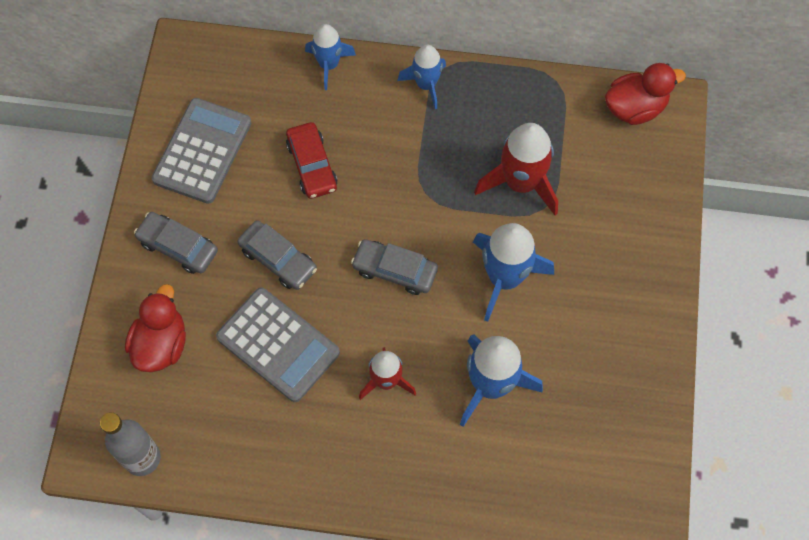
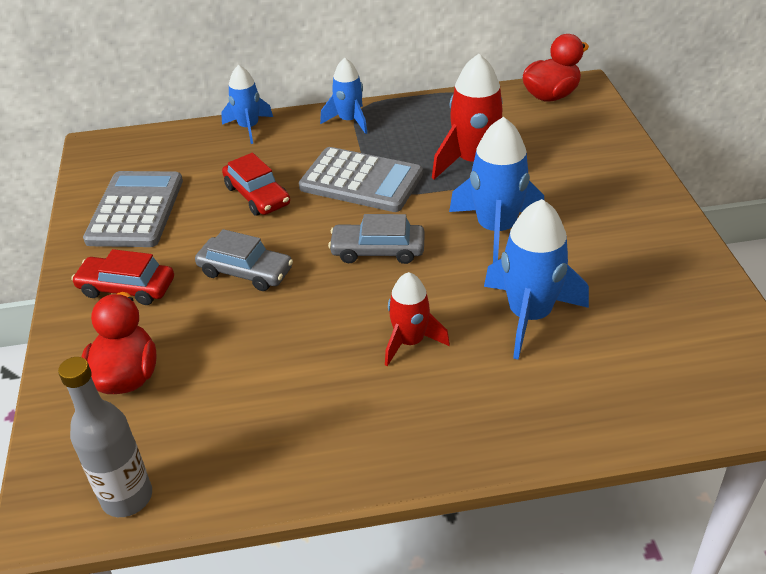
camera: 15 degrees left, 25 degrees down
(178, 247) = (127, 288): grey car -> red car
(278, 345) = (270, 342): grey calculator -> grey calculator (361, 181)

